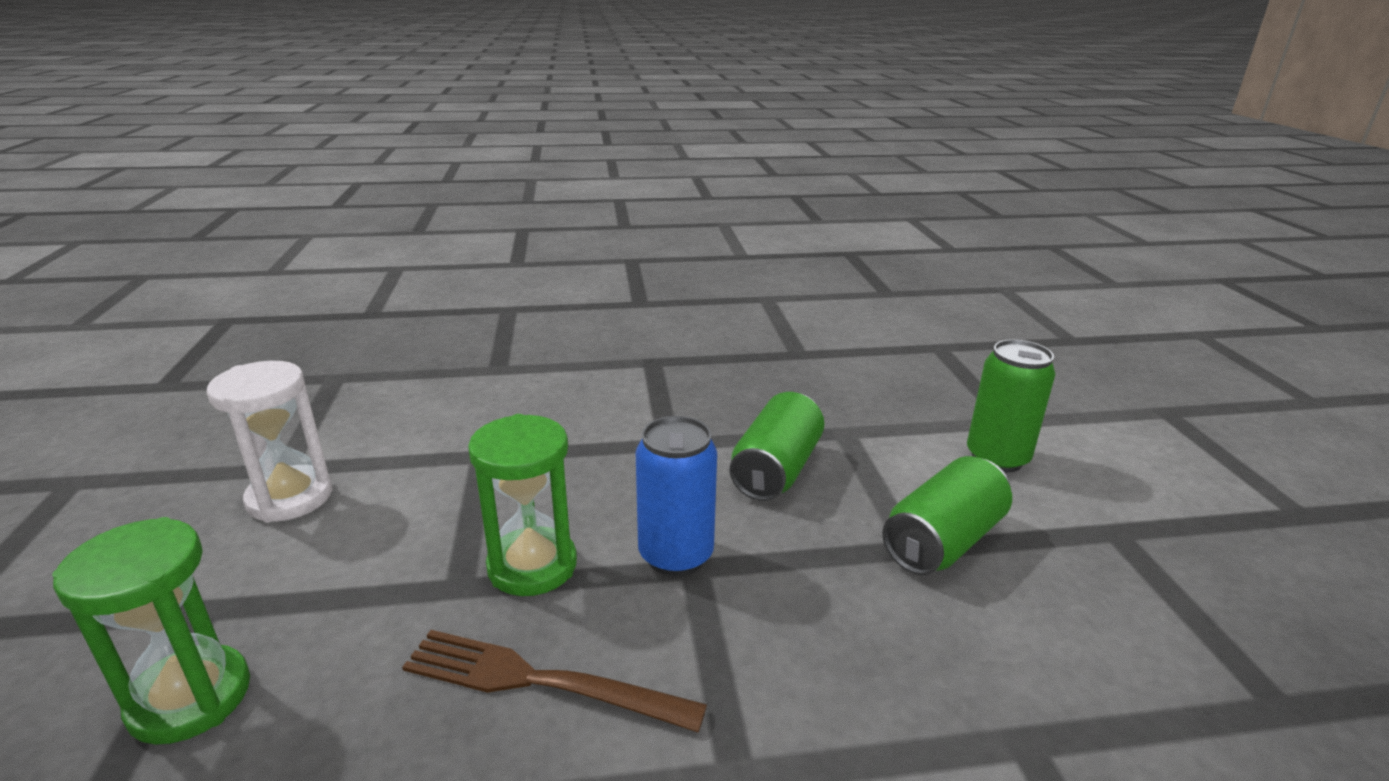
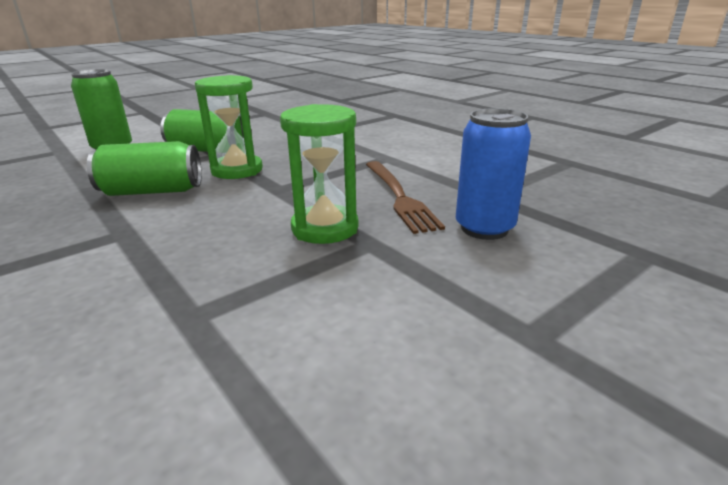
camera: 120 degrees left, 0 degrees up
(190, 698) = (565, 281): green hourglass -> green hourglass (237, 170)
(290, 498) = (372, 414): white hourglass -> none
(676, 555) = (272, 195): blue can -> blue can (484, 228)

